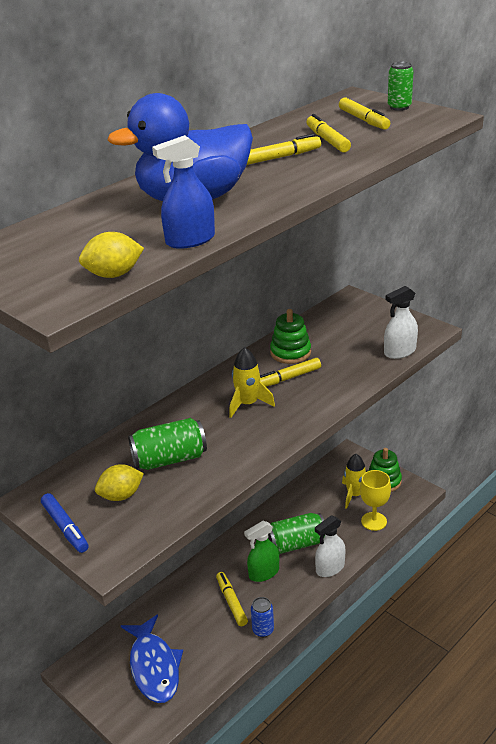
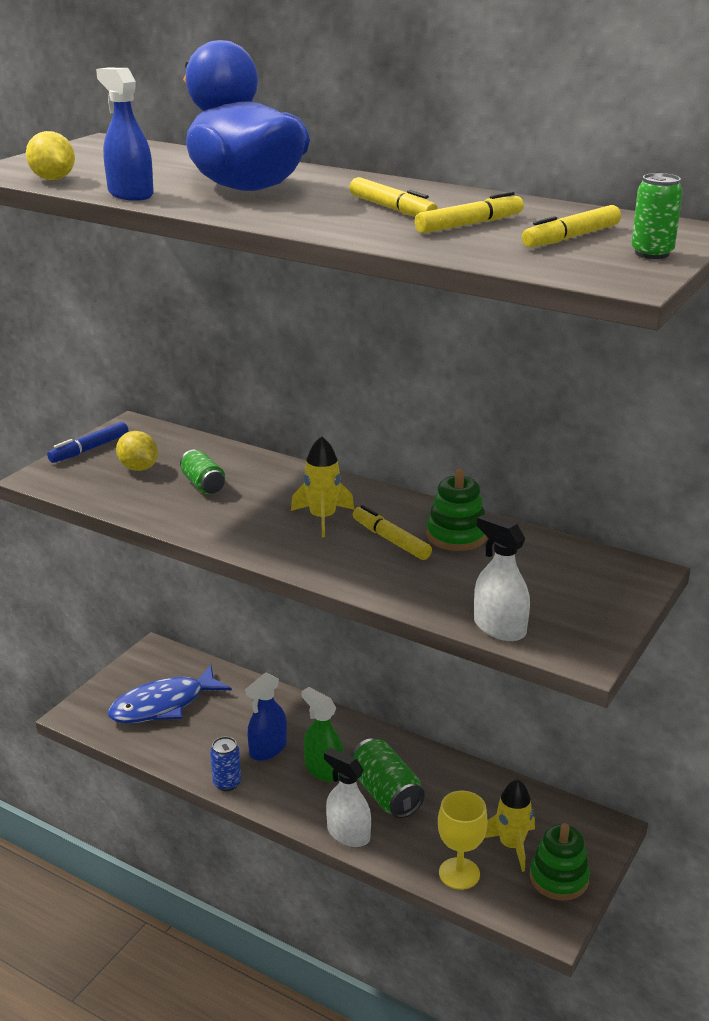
camera: 75 degrees right, 5 degrees down
(169, 459) = (203, 484): green can -> green can, size x0.63
(231, 602) = (268, 749): yellow marker -> blue spray bottle

